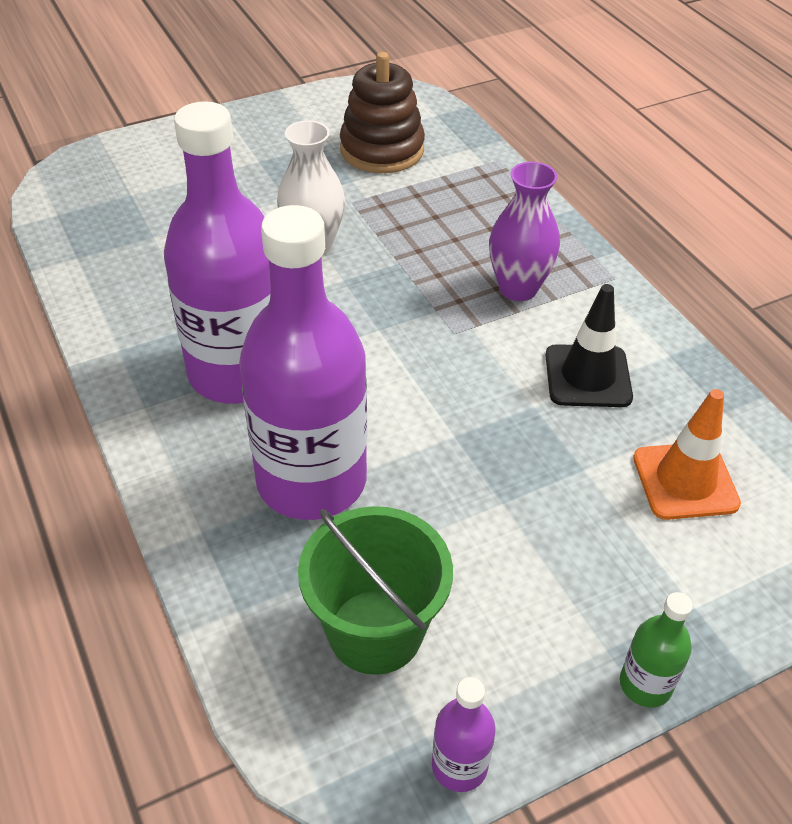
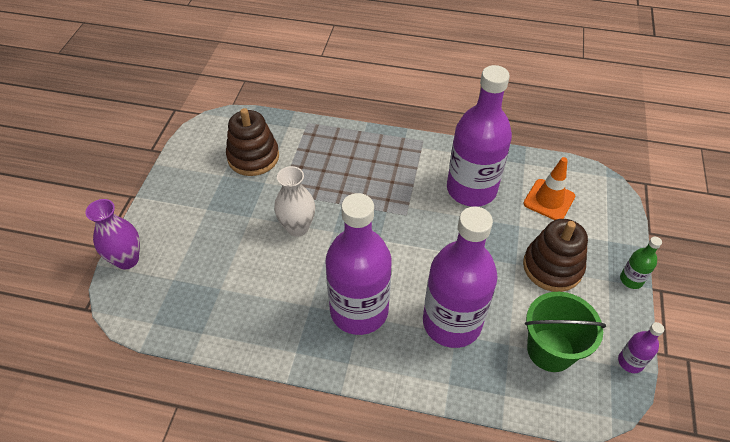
camera: 50 degrees left, 5 degrees up
(518, 288) = (399, 175): purple vase -> purple vase (127, 259)
(547, 553) = (552, 267): none -> brown stacking toy
(588, 376) = (471, 189): black traffic cone -> purple bottle

